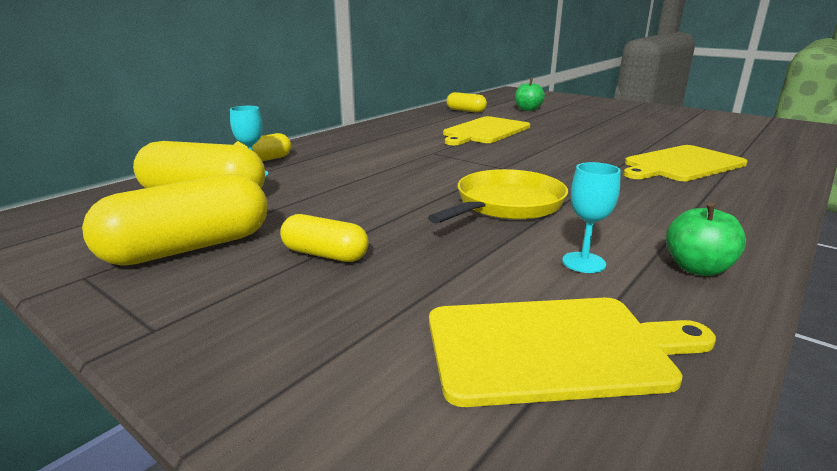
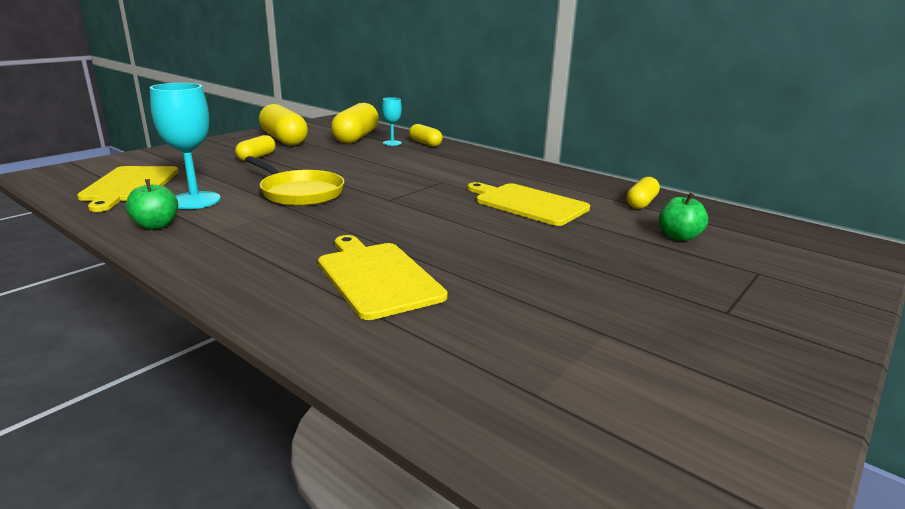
camera: 90 degrees right, 0 degrees up
(583, 262) = (195, 200): turquoise goblet -> turquoise goblet, size x1.84

